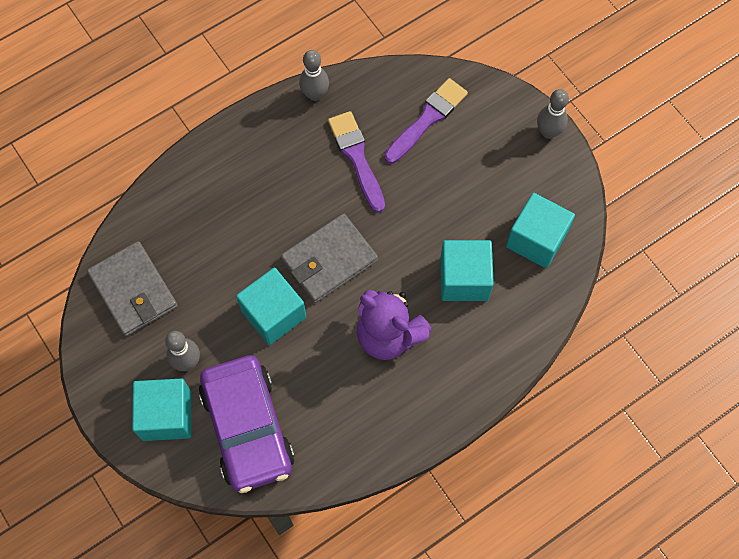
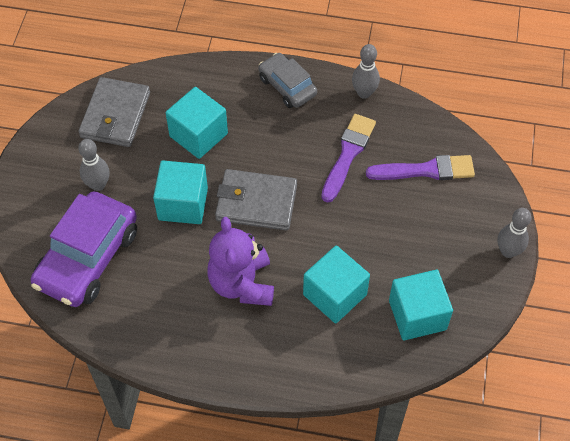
camera: 45 degrees right, 10 degrees down
(166, 415) = (50, 205): turquoise cube -> turquoise cube (198, 135)
(248, 141) = (287, 86): none -> grey car

